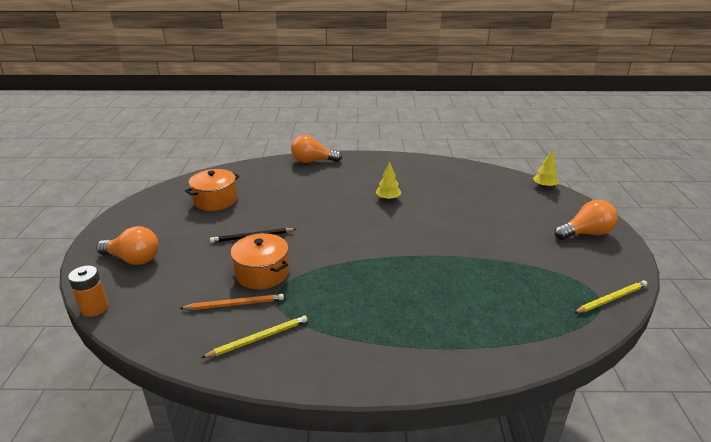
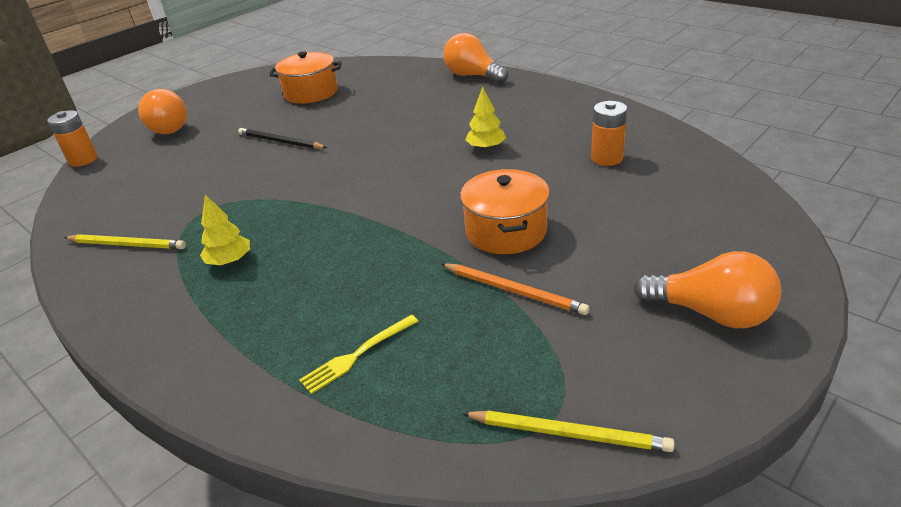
camera: 45 degrees right, 5 degrees up
(235, 304) = (164, 203): orange pencil -> orange pencil (514, 291)
(262, 273) = (229, 182): orange pot -> orange pot (505, 231)
(453, 185) = (606, 158): none -> orange battery
(495, 317) = (357, 355): none -> yellow fork
(544, 186) = (766, 210): yellow tree -> yellow tree (229, 261)

